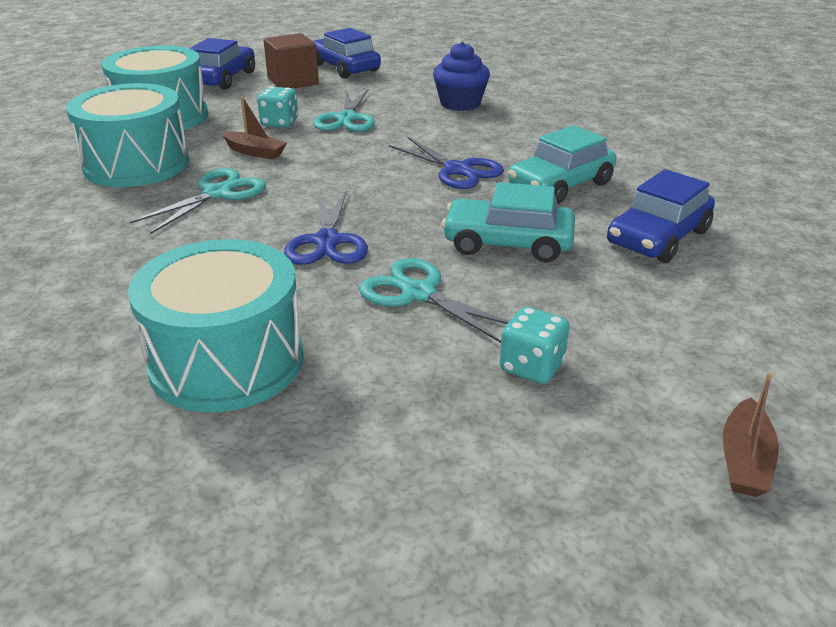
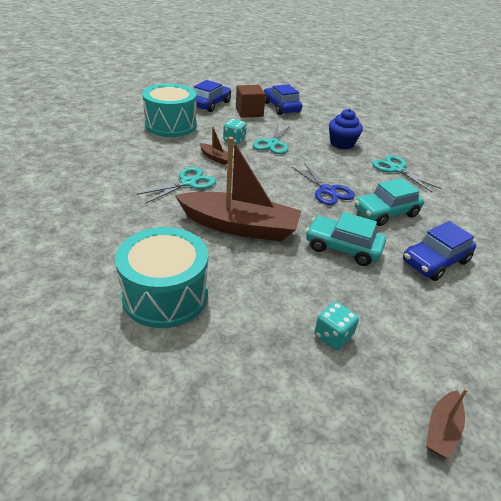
camera: 10 degrees right, 5 degrees up
(136, 164) = (150, 155): turquoise drum -> none
(327, 241) = (240, 226): blue scissors -> brown boat
(418, 293) = (281, 272): turquoise scissors -> turquoise scissors (396, 169)

